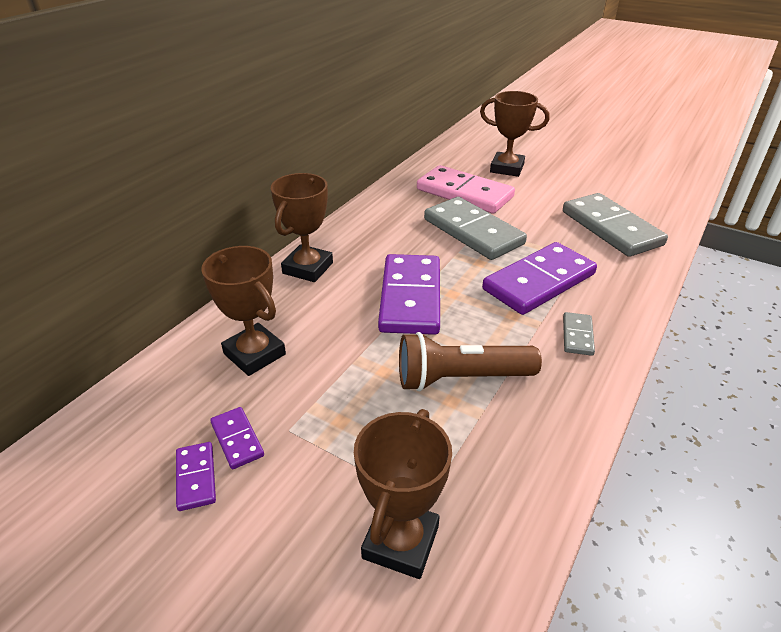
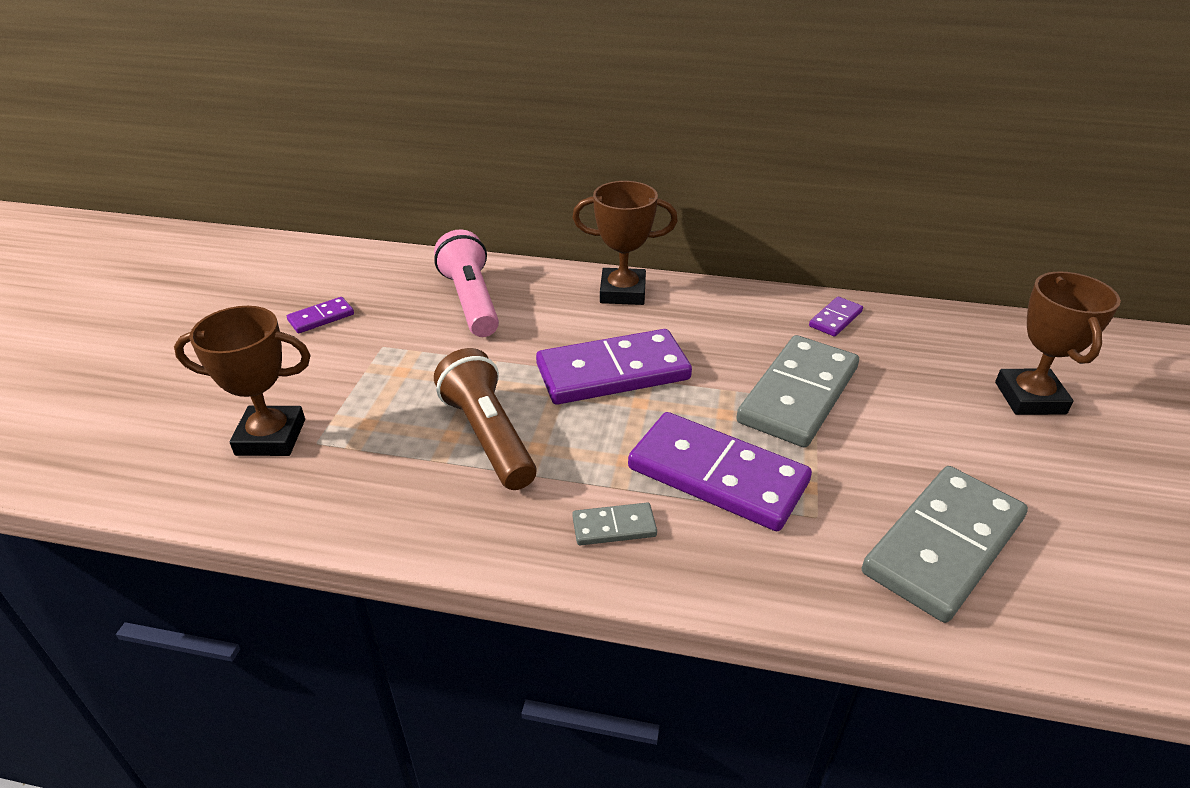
camera: 70 degrees right, 0 degrees up
(237, 439) = (364, 324): purple domino -> purple domino (835, 319)
(254, 354) = (471, 301): brown trophy -> pink flashlight
(464, 193) = (899, 369): pink domino -> none

